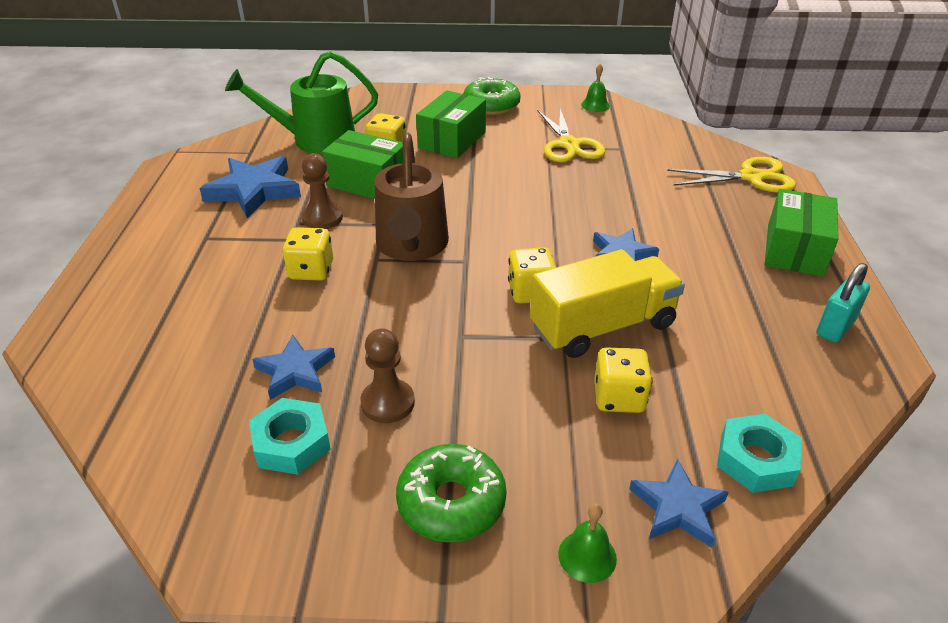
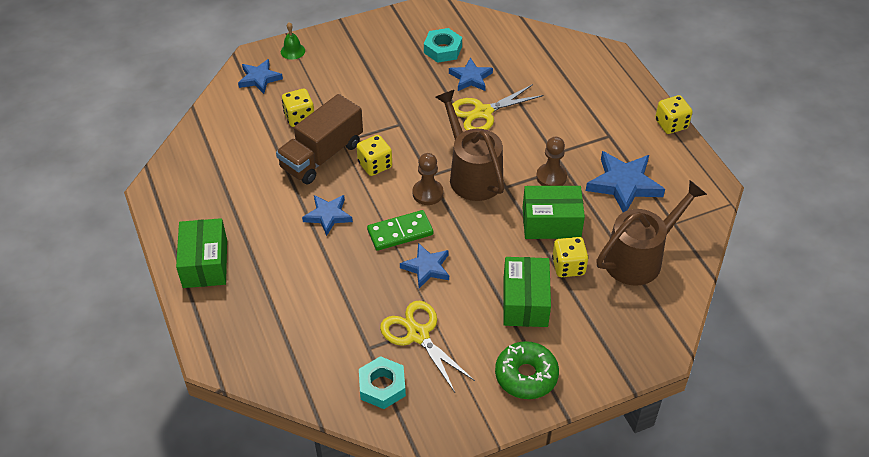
camera: 155 degrees right, 10 degrees up
(311, 270) = (518, 135): yellow dice -> yellow dice (671, 124)
(314, 140) = (640, 257): green watering can -> brown watering can
(388, 403) = (413, 79): brown pawn -> brown pawn (427, 193)
(451, 502) = (357, 51): green donut -> none
(529, 183) = (426, 267): none -> blue star
(540, 217) = (400, 232): none -> green domino
(595, 105) = (421, 419): green bell -> none
(603, 326) = (322, 156): yellow truck -> brown truck
(751, 177) = (243, 345): yellow scissors -> yellow scissors (483, 112)
(756, 460) = (226, 109): turquoise nut -> turquoise nut (382, 386)
(835, 328) = (180, 201): turquoise padlock -> none

